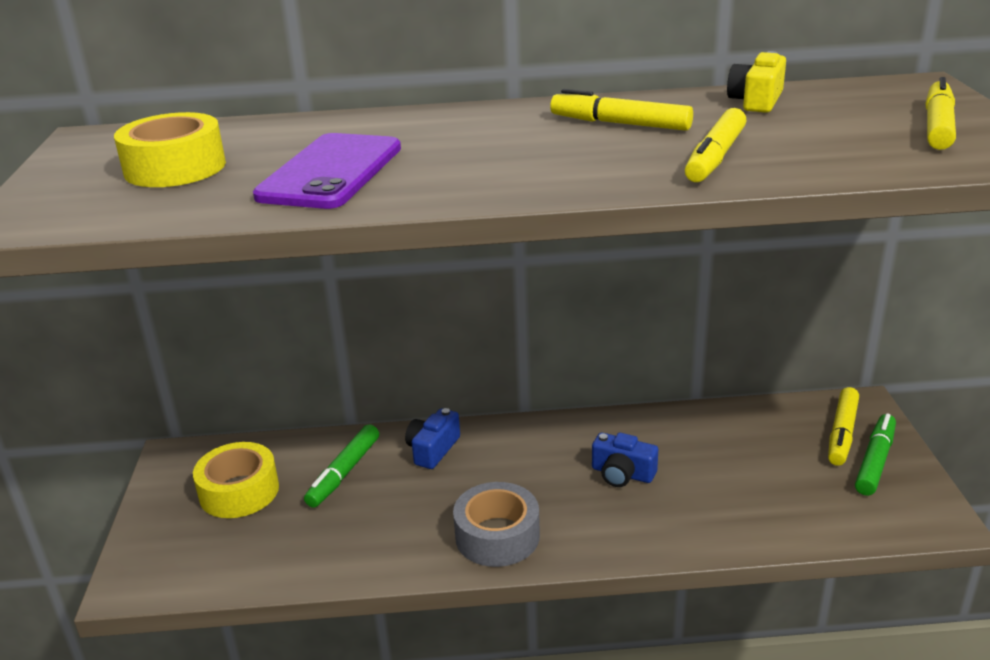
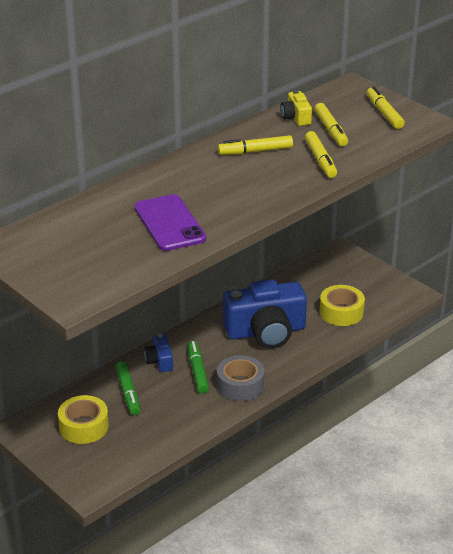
camera: 40 degrees left, 5 degrees up
(175, 168) = (88, 247): yellow tape -> yellow tape (341, 312)
(622, 474) = (265, 331): blue camera -> blue camera, size x2.23
(842, 433) = (343, 269): yellow marker -> yellow marker (330, 130)
(874, 461) = (368, 277): green marker -> green marker (197, 371)

